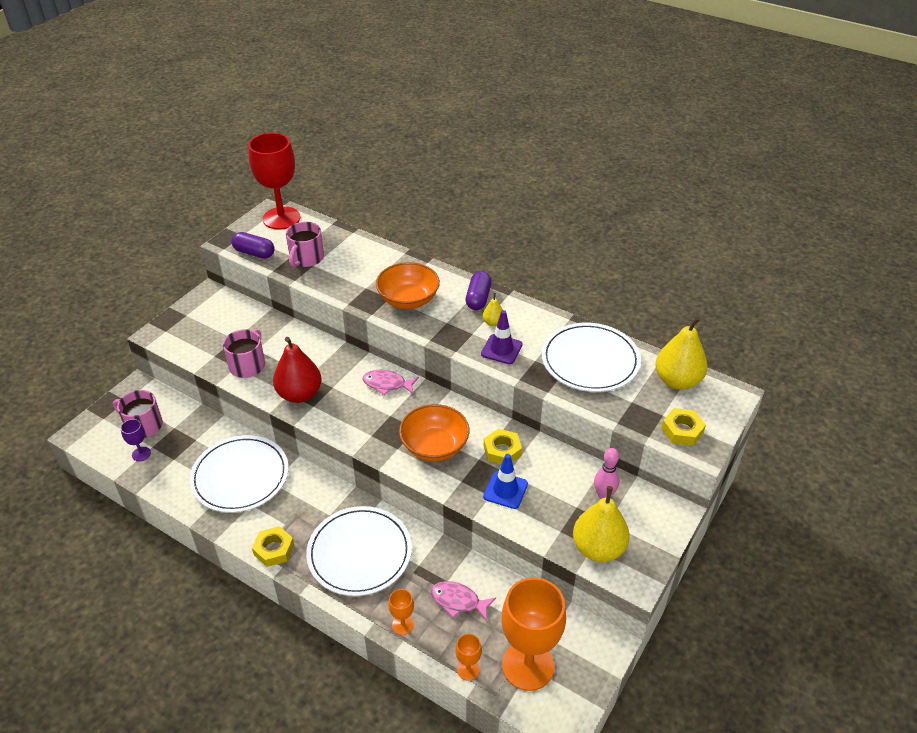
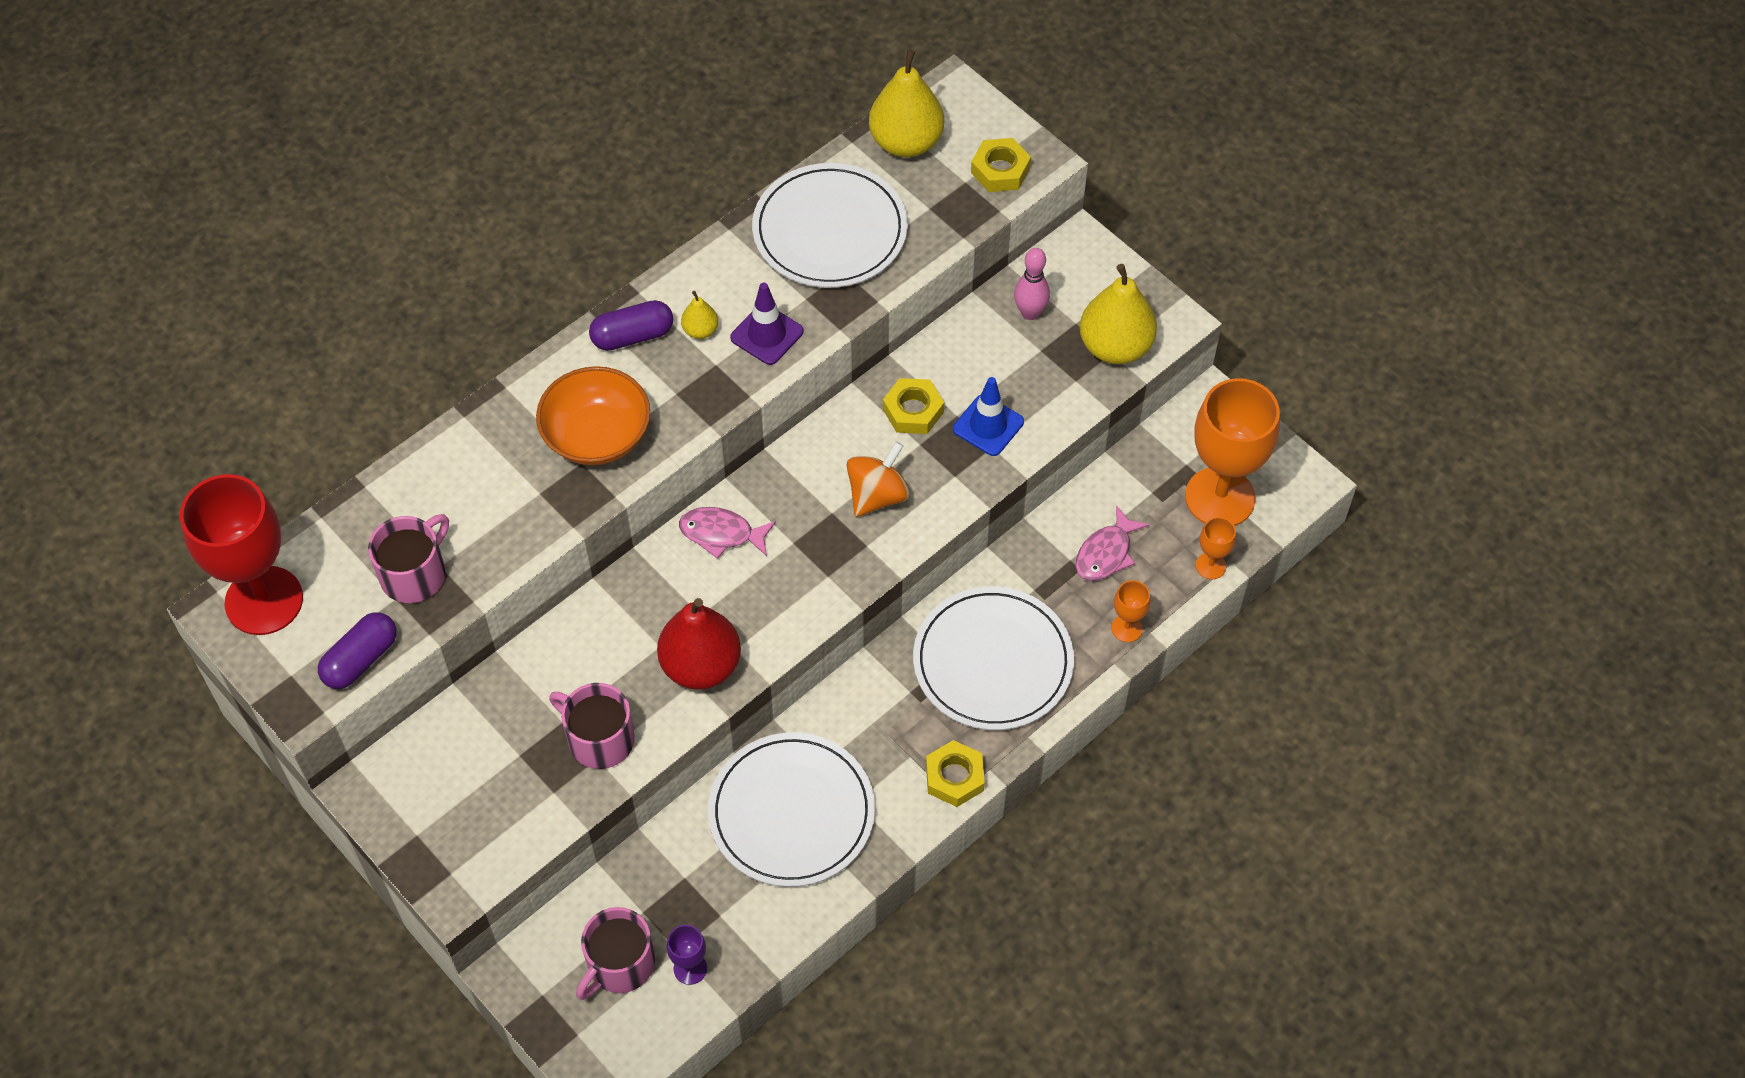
camera: 75 degrees left, 15 degrees up
(306, 258) = (414, 574): pink mug -> pink mug turned 90 degrees counterclockwise
(387, 384) = (721, 534): pink fish -> pink fish turned 75 degrees clockwise
(434, 446) = (877, 495): orange bowl -> orange spinning top
(478, 298) = (632, 336): purple capsule -> purple capsule turned 45 degrees counterclockwise

